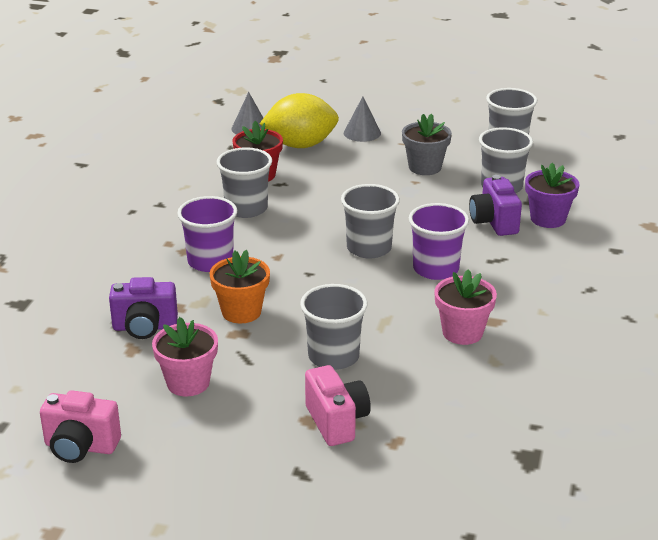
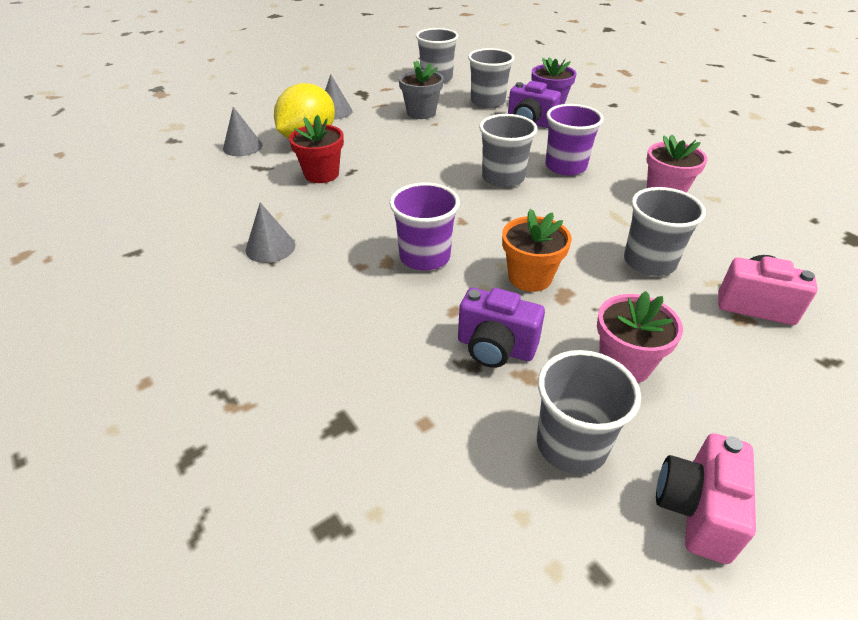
camera: 50 degrees left, 10 degrees up
(80, 447) = (696, 510): pink camera -> pink camera turned 150 degrees clockwise
(145, 203) = (270, 247): none -> grey cone
(145, 327) = (495, 348): purple camera -> purple camera turned 75 degrees clockwise
(246, 209) = (365, 202): grey cup -> grey cup (571, 445)

